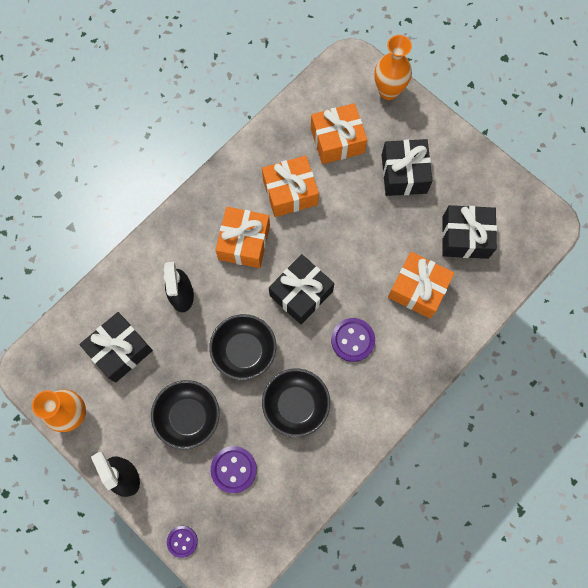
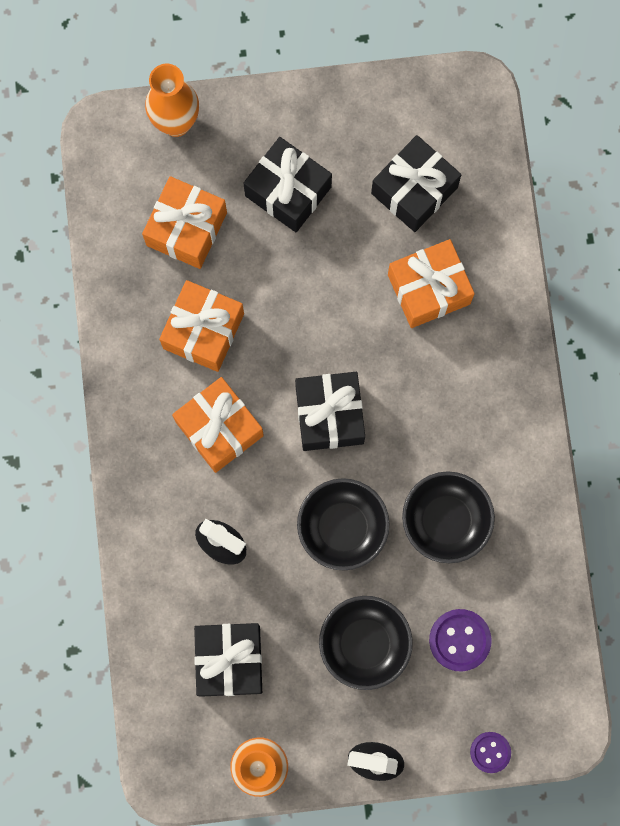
camera: 50 degrees left, 5 degrees up
(352, 340) = (426, 404): purple button -> none

